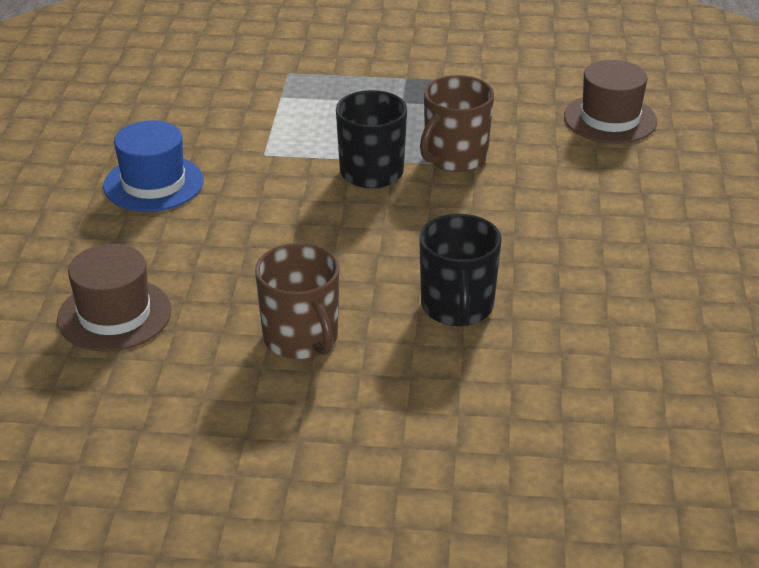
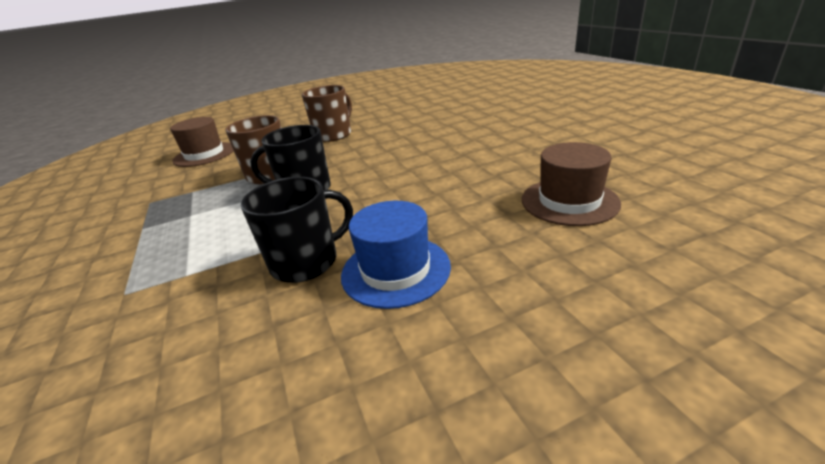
camera: 115 degrees left, 5 degrees down
(301, 338) = (495, 149): brown mug -> brown mug (333, 135)
(457, 307) = (421, 133): black mug -> black mug (306, 262)

